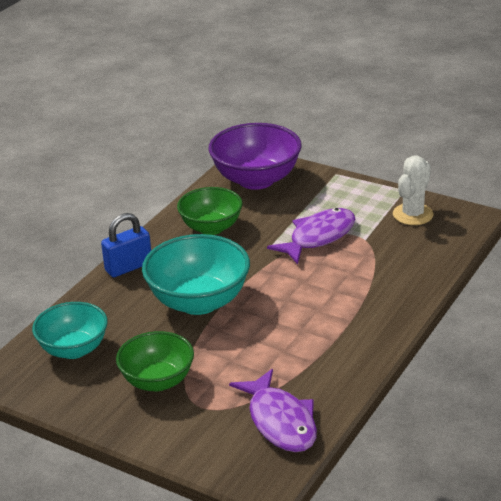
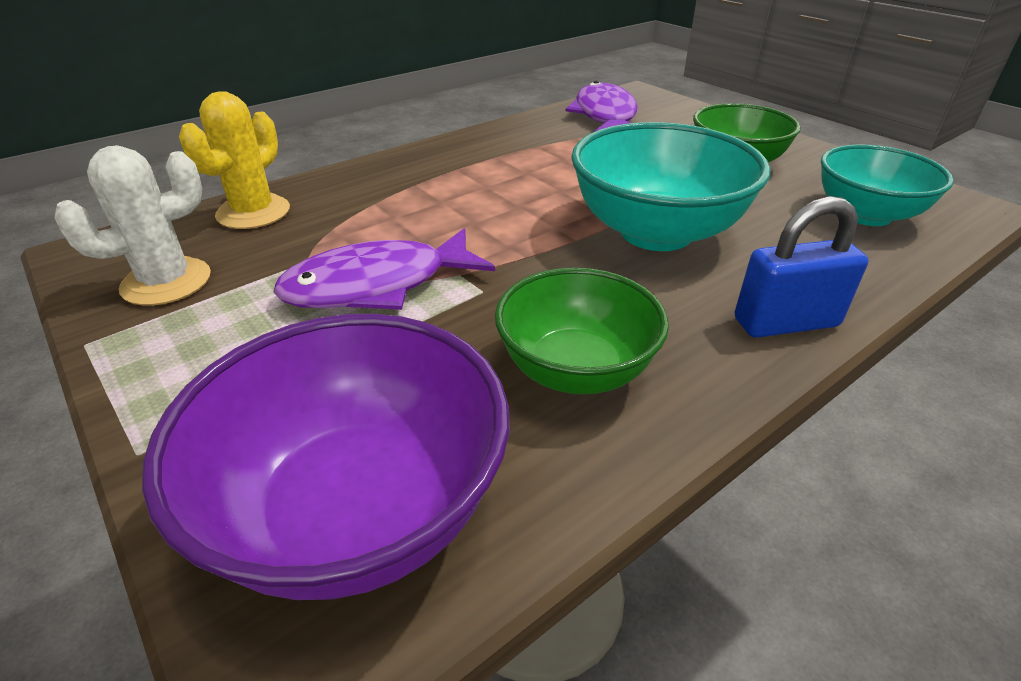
camera: 160 degrees left, 5 degrees up
(430, 256) = (253, 212): none -> yellow cactus

